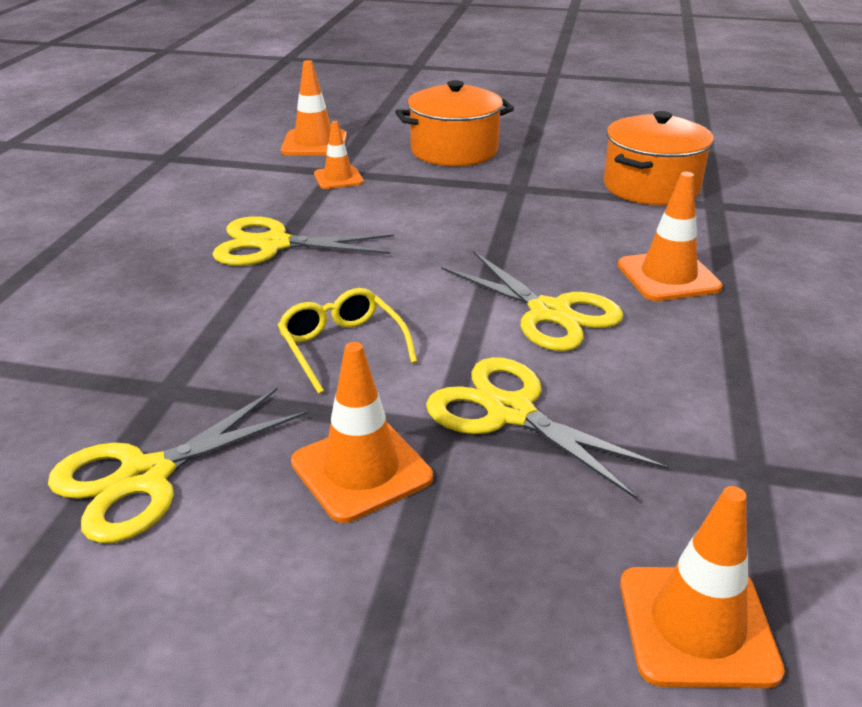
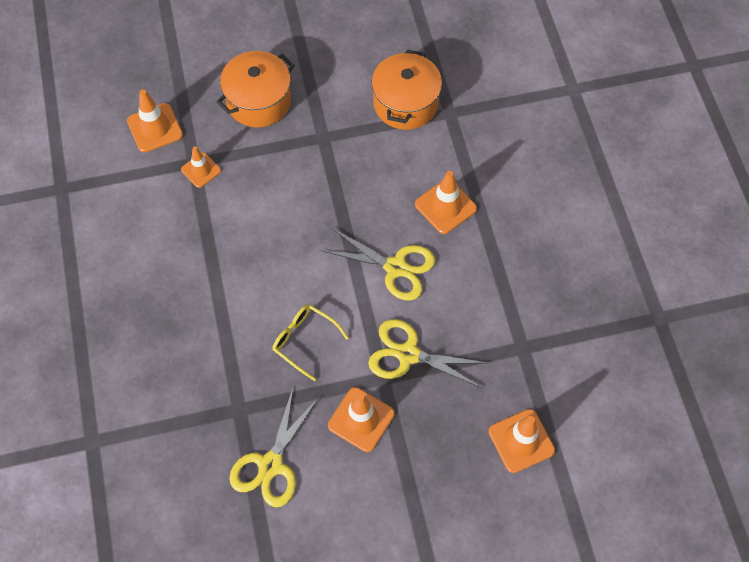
camera: 25 degrees left, 30 degrees up
(273, 244) = (209, 264): yellow scissors -> none

